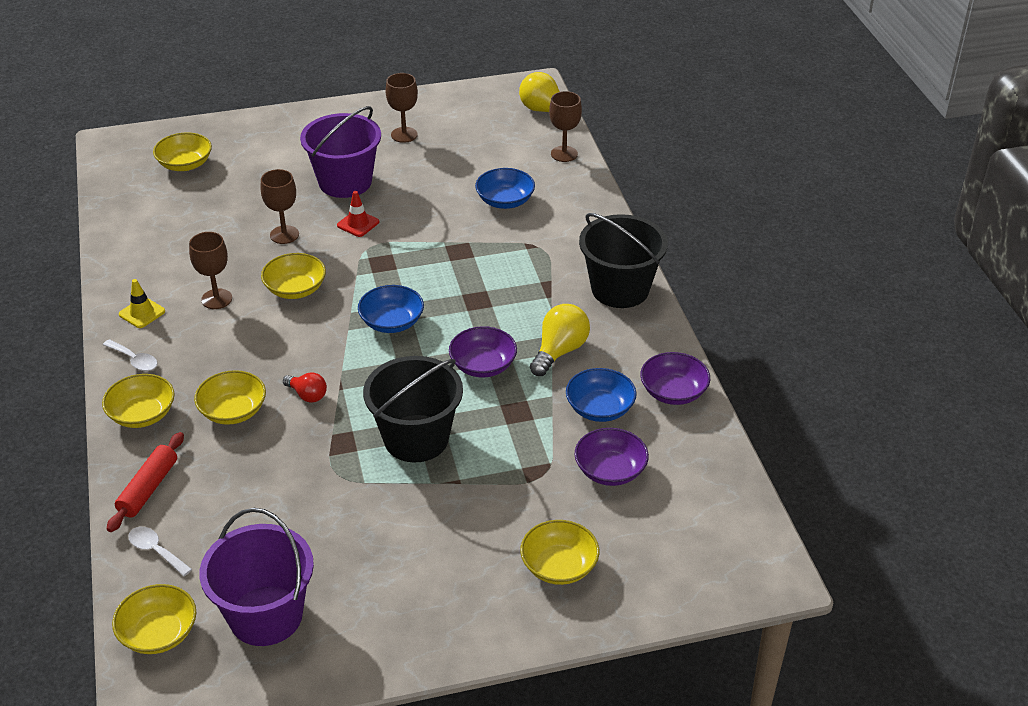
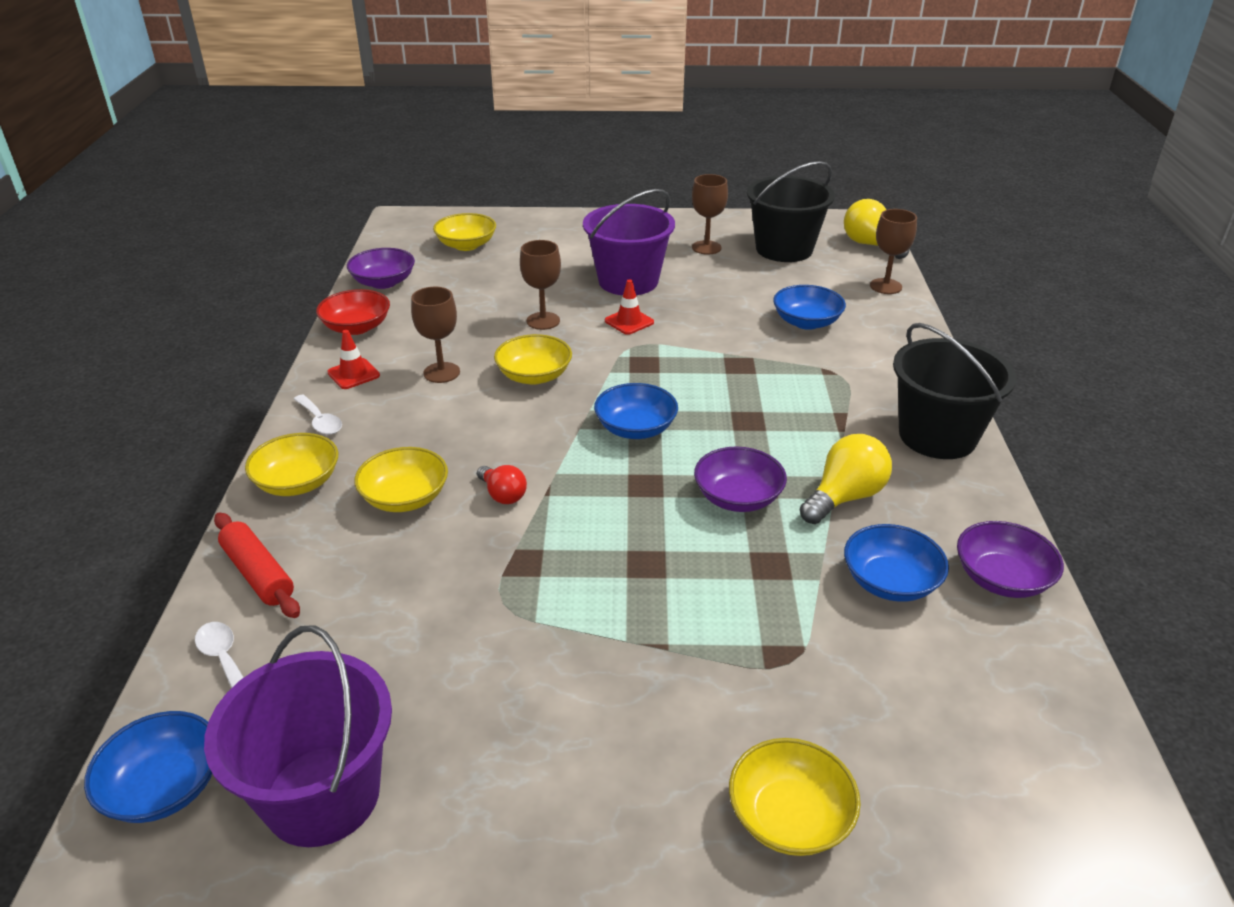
camera: 15 degrees right, 5 degrees down
(123, 267) = (357, 327): none -> red bowl
(142, 313) = (353, 374): yellow traffic cone -> red traffic cone
(148, 488) = (258, 574): red rolling pin -> red rolling pin turned 75 degrees counterclockwise
(159, 633) = (164, 787): yellow bowl -> blue bowl
(416, 438) = (623, 575): black bucket -> black bucket (784, 249)
(610, 470) = (894, 675): purple bowl -> purple bowl (384, 282)

